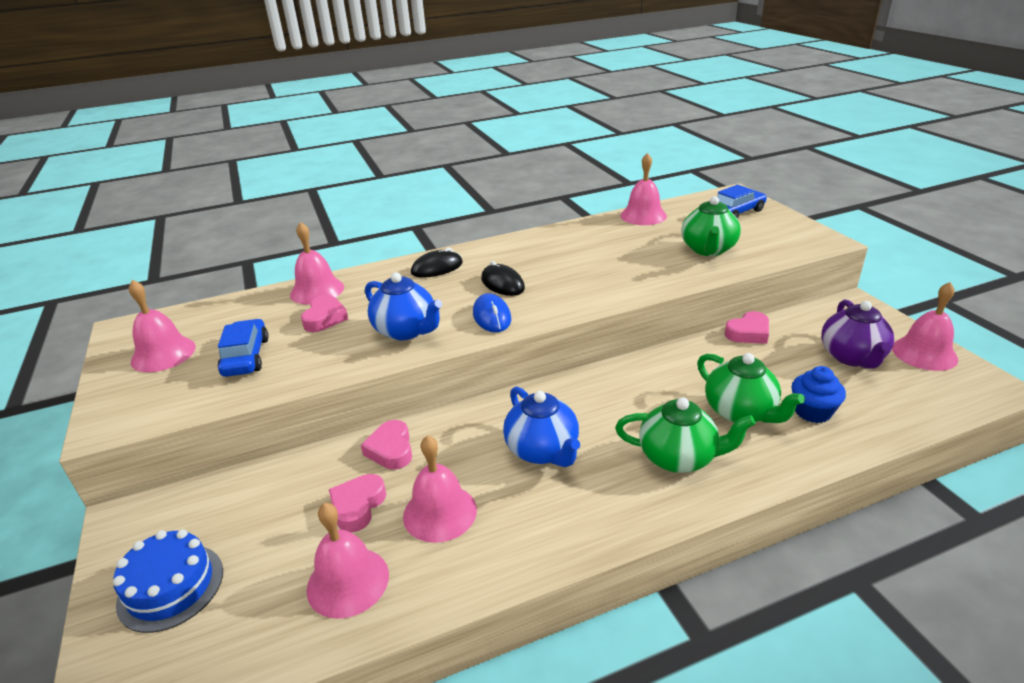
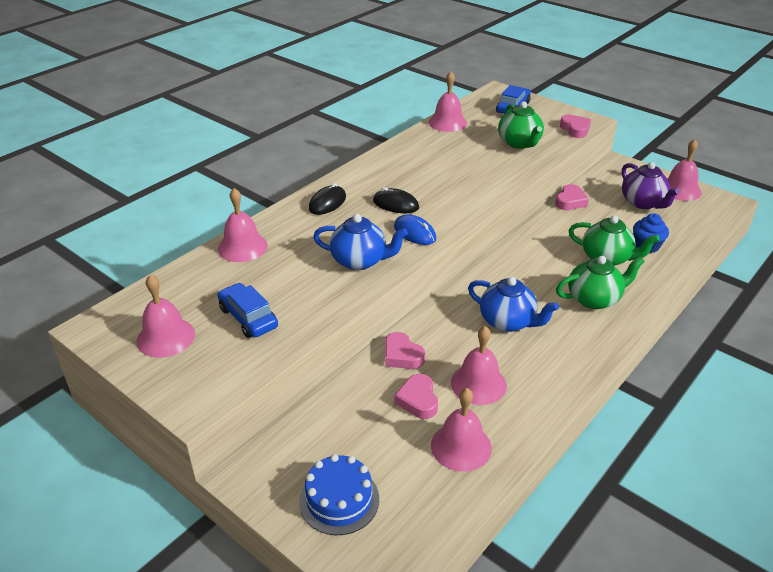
camera: 30 degrees left, 5 degrees up
(325, 318) = (279, 268): pink heart -> pink heart (575, 129)

